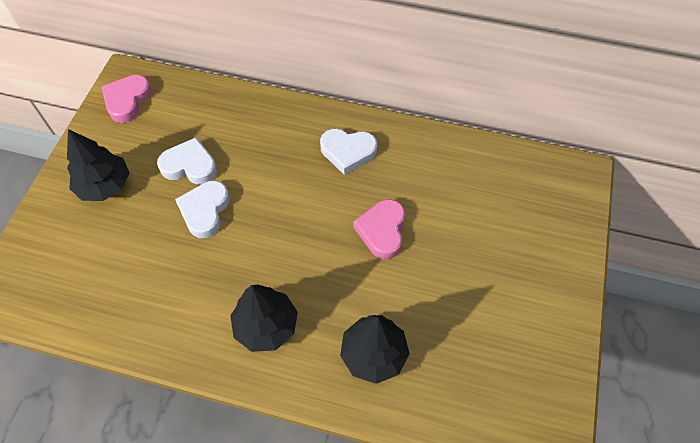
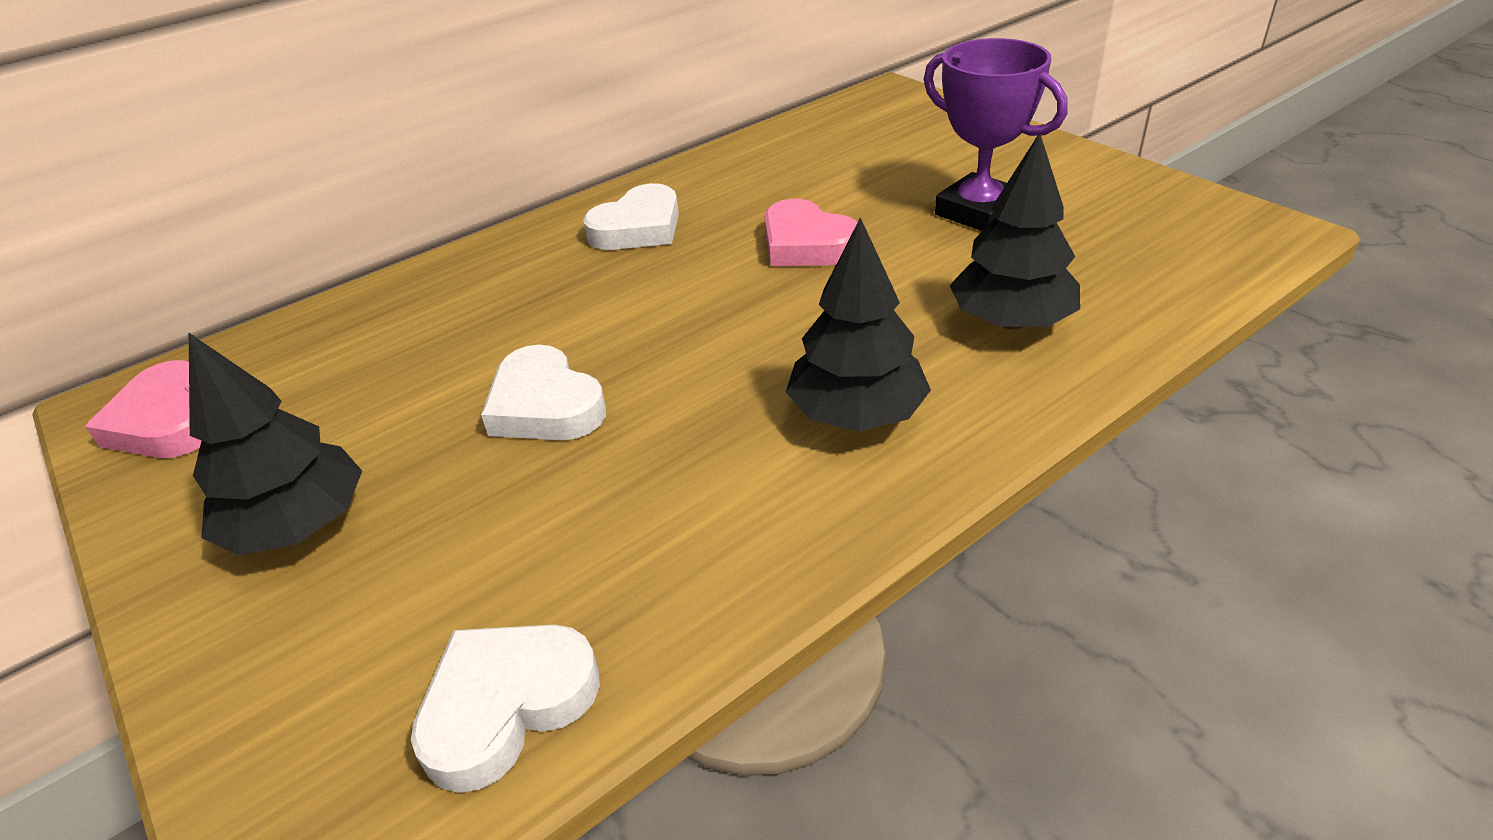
camera: 50 degrees left, 20 degrees down
(190, 166) = (429, 391): white heart -> white heart (506, 705)
(468, 291) = (978, 212): none -> purple trophy

